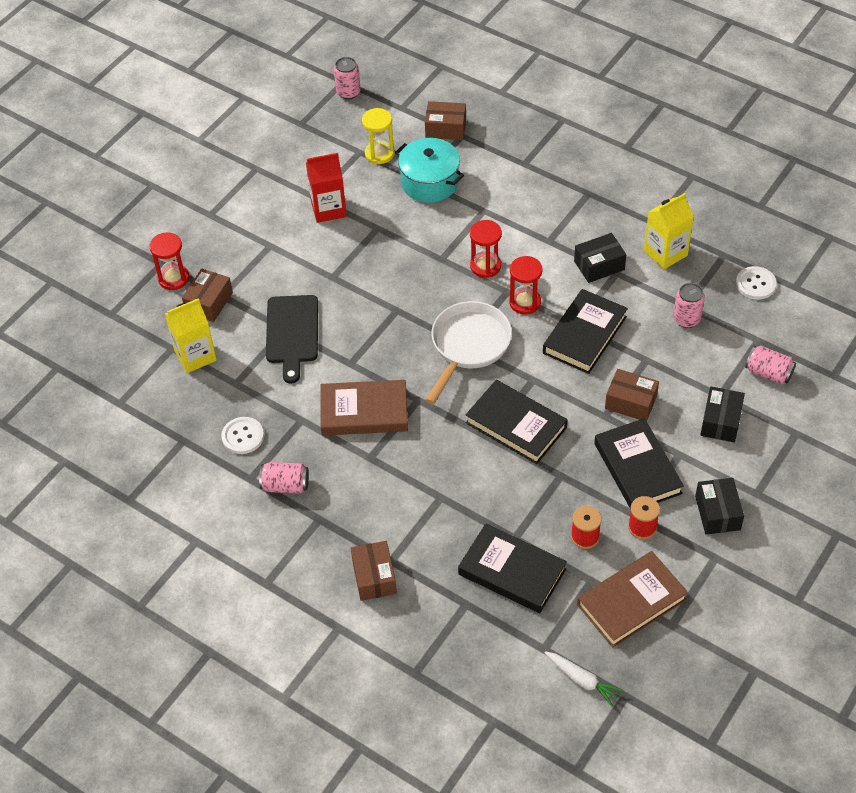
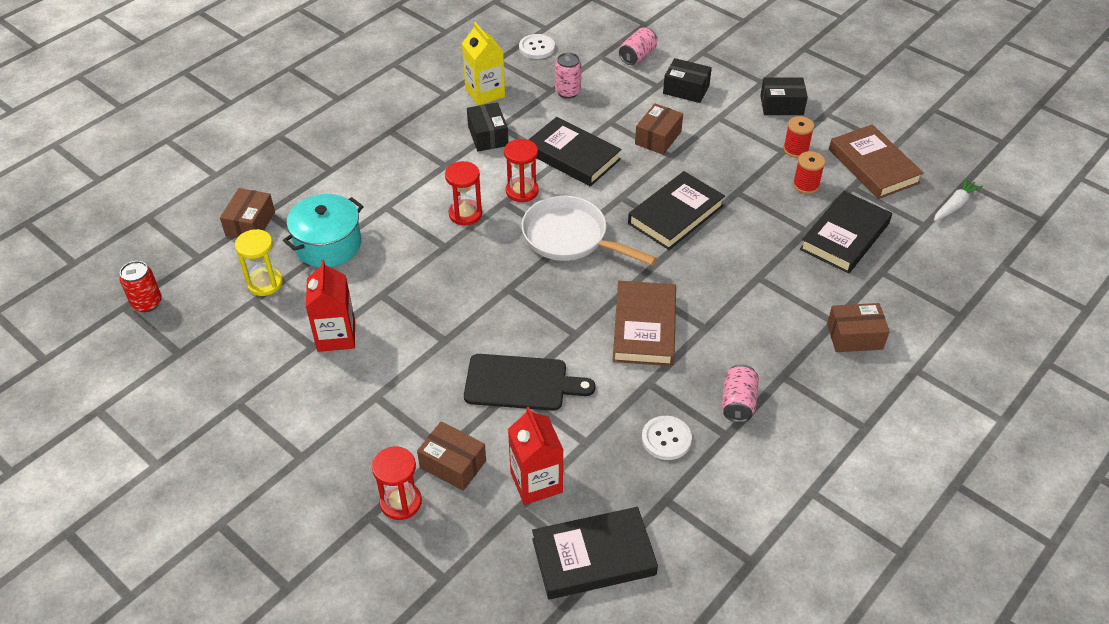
camera: 85 degrees left, 5 degrees down
(195, 356) = (536, 482): yellow carton -> red carton
(348, 92) = (147, 303): pink can -> red can
(637, 468) = (732, 144): black book -> black book (593, 557)

